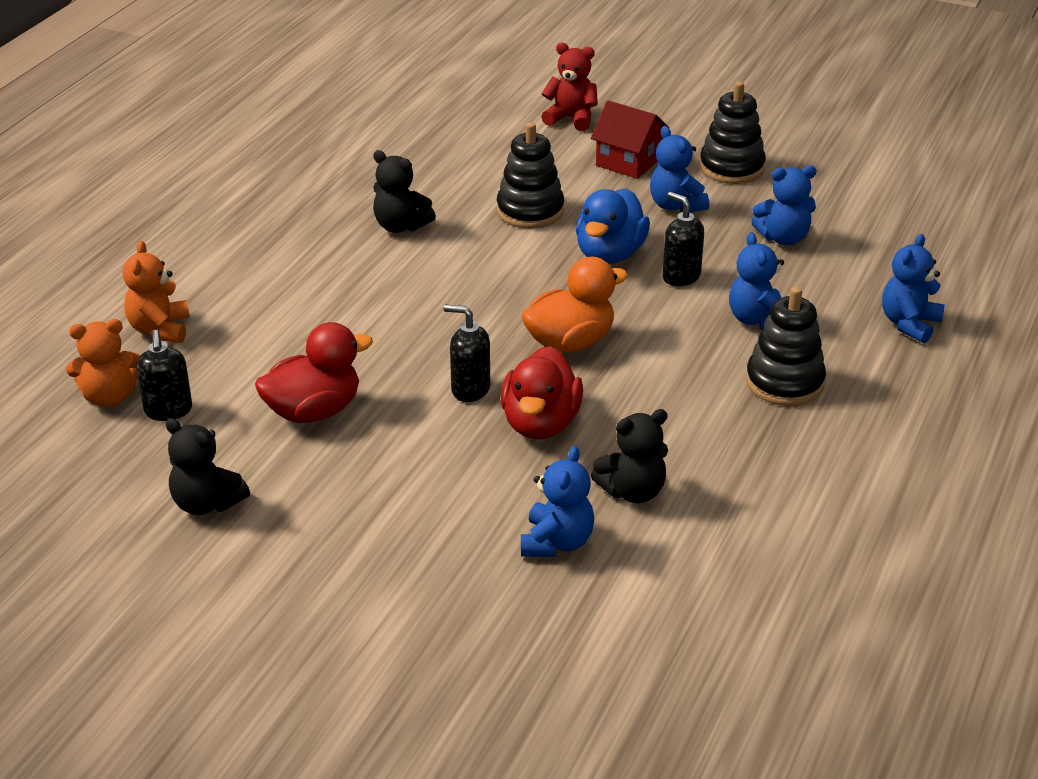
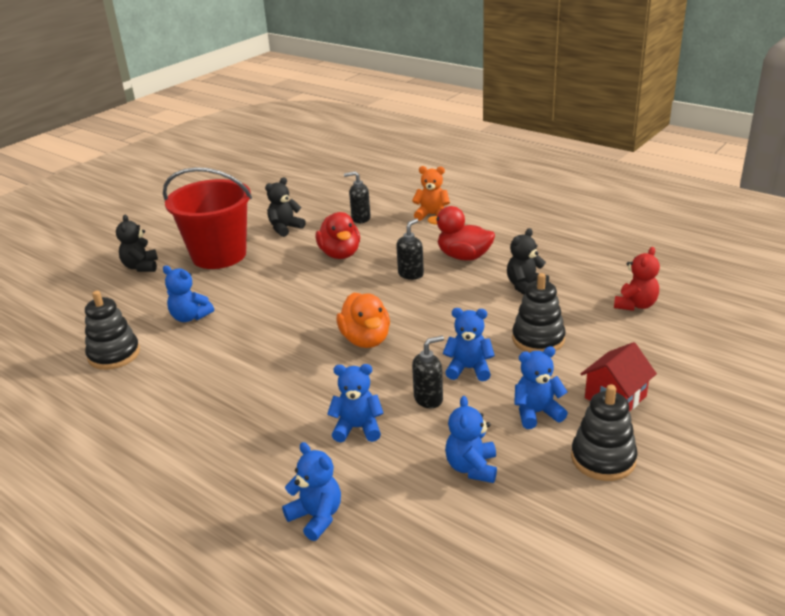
camera: 105 degrees right, 5 degrees down
(109, 397) = (379, 205): orange teddy bear -> none
(326, 570) = (219, 255): none -> red bucket
(470, 389) = (335, 300): black soap dispenser -> black soap dispenser (411, 274)
(540, 423) = (290, 321): red duck -> red duck (464, 256)
(571, 119) = (695, 375): red teddy bear -> red teddy bear (635, 305)
(610, 254) = (469, 369): blue duck -> blue teddy bear
(632, 491) = (211, 346): black teddy bear -> black teddy bear (141, 267)
(784, 382) = (277, 426): black stacking toy -> black stacking toy (114, 354)

